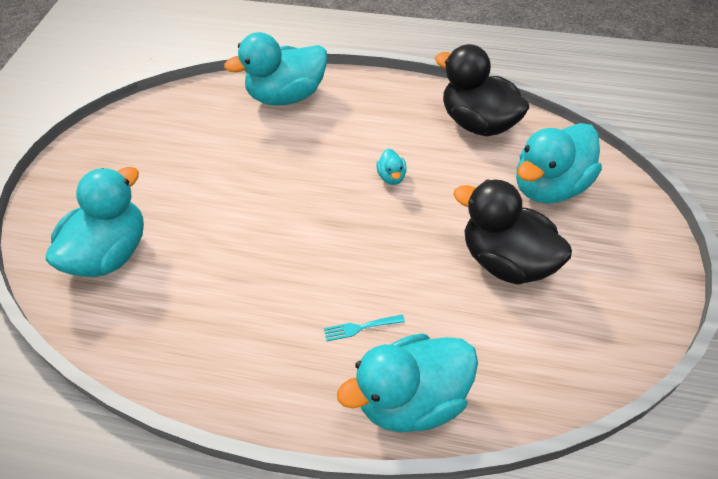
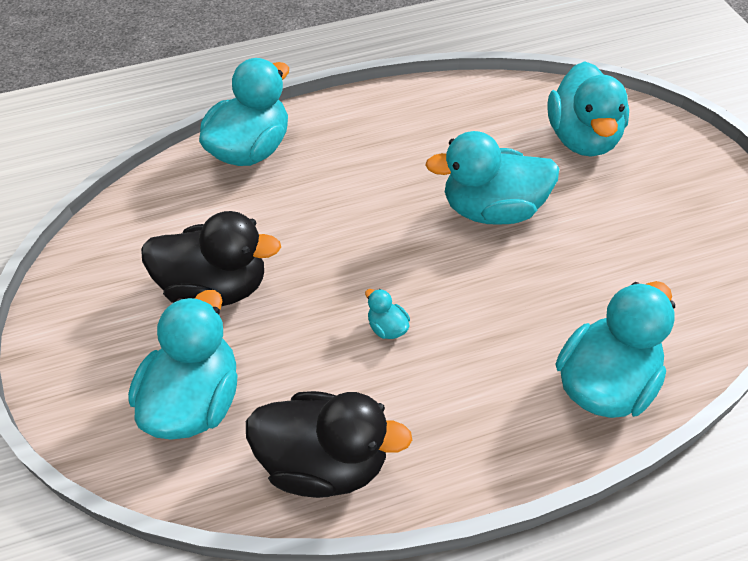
camera: 150 degrees right, 0 degrees up
(245, 226) = (492, 209): none -> turquoise duck
(360, 327) = (322, 177): turquoise fork -> none

